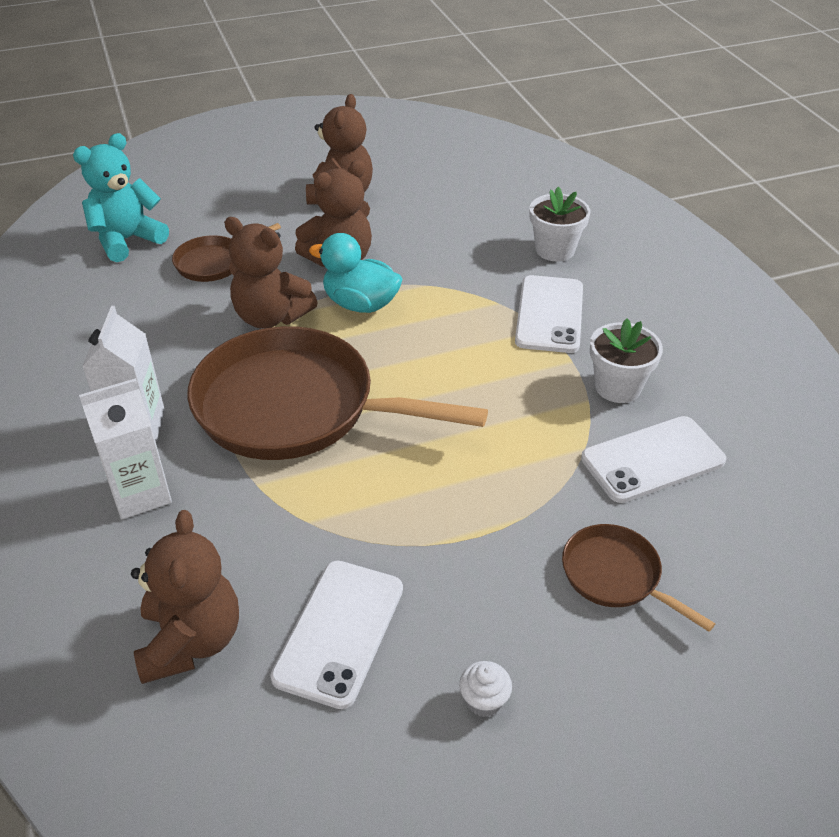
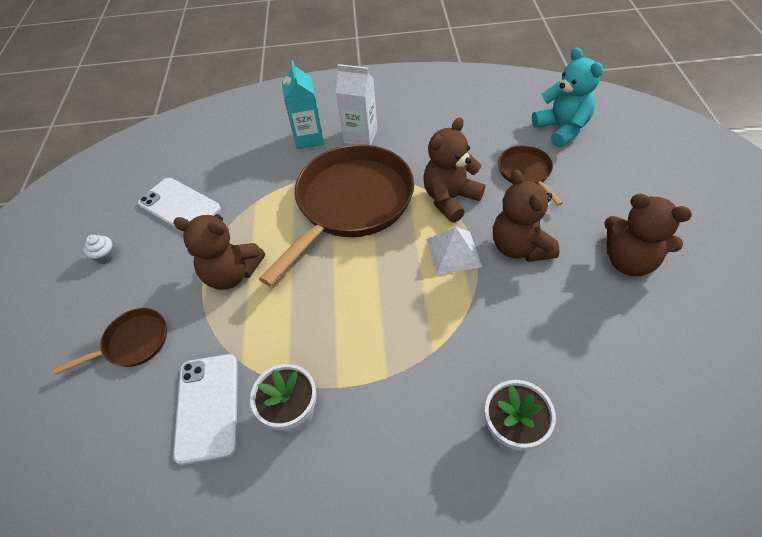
camera: 110 degrees right, 10 degrees up
(140, 494) = (309, 138): white carton -> turquoise carton
(191, 641) = (208, 155): brown teddy bear -> brown teddy bear (232, 274)
(360, 304) = (453, 252): turquoise duck -> white pyramid
(549, 314) = (405, 389): white phone -> none

